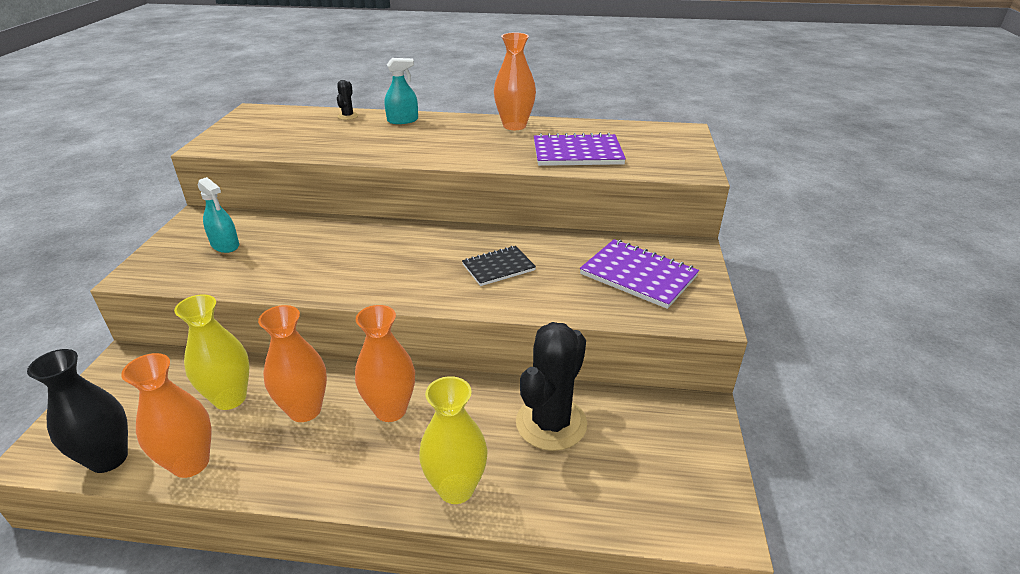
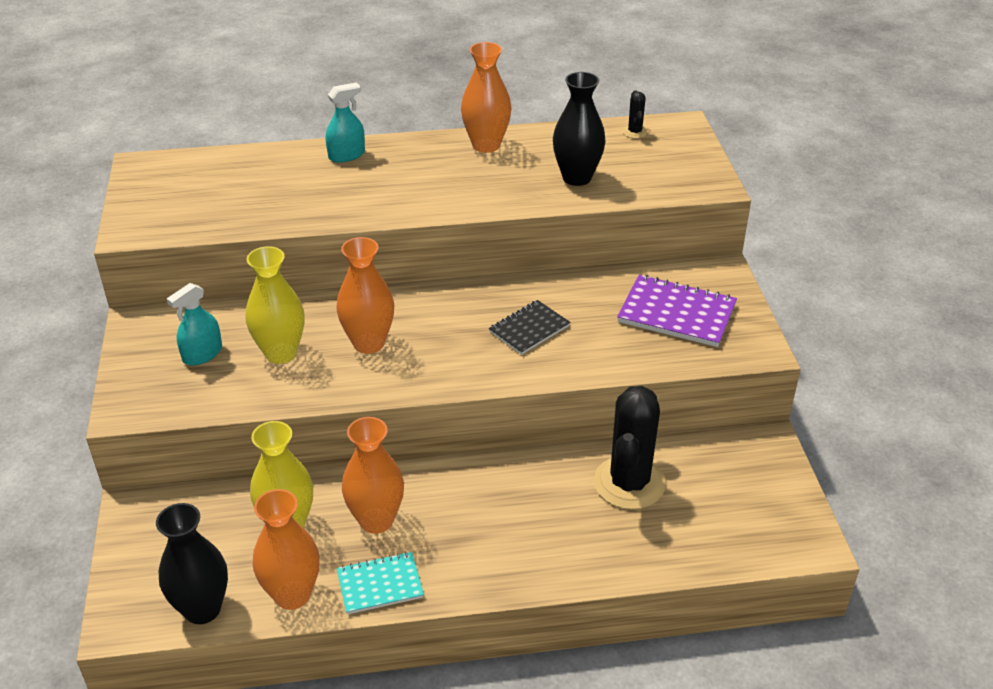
camera: 15 degrees left, 5 degrees up
(225, 245) = (202, 354): turquoise spray bottle -> turquoise spray bottle turned 105 degrees clockwise
(271, 471) = (380, 584): none -> turquoise notebook
(348, 116) = (273, 157): black cactus -> black cactus (635, 132)
(390, 410) = (465, 502): orange vase -> orange vase (369, 343)
(456, 488) = (566, 561): yellow vase -> yellow vase (281, 353)
(577, 153) = (577, 178): purple notebook -> black vase

